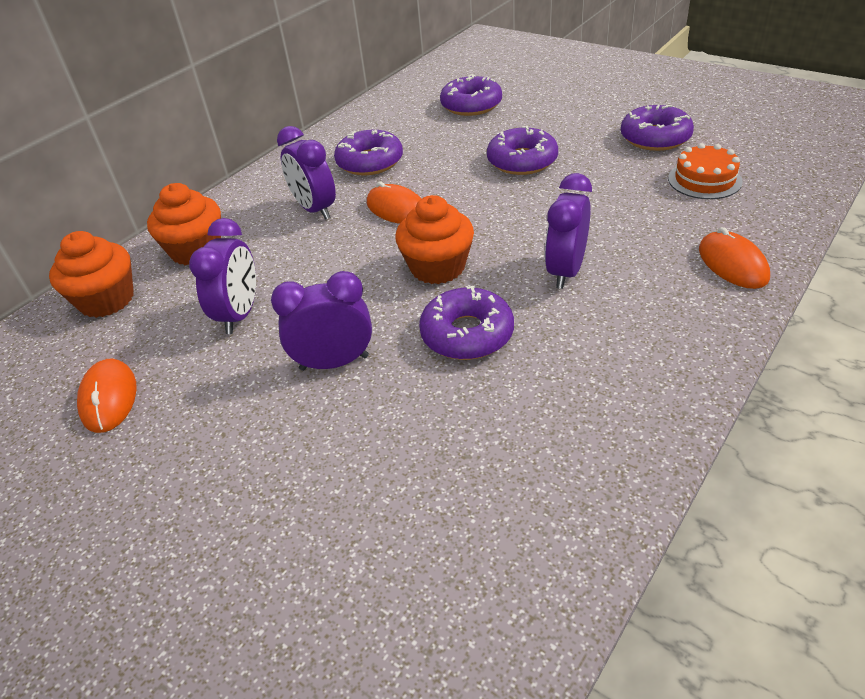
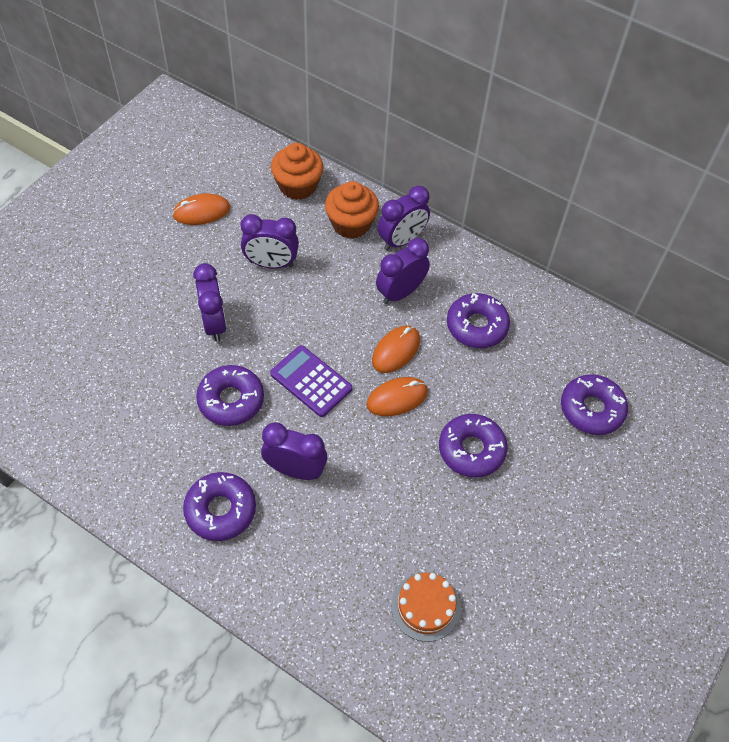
camera: 80 degrees right, 15 degrees up
(237, 212) = (401, 241): none -> purple clock
(437, 267) = (311, 381): orange cupcake -> purple calculator
(655, 138) = (513, 577): purple donut -> purple donut (220, 510)
(732, 264) = (290, 597): orange mouse -> orange mouse (397, 398)

